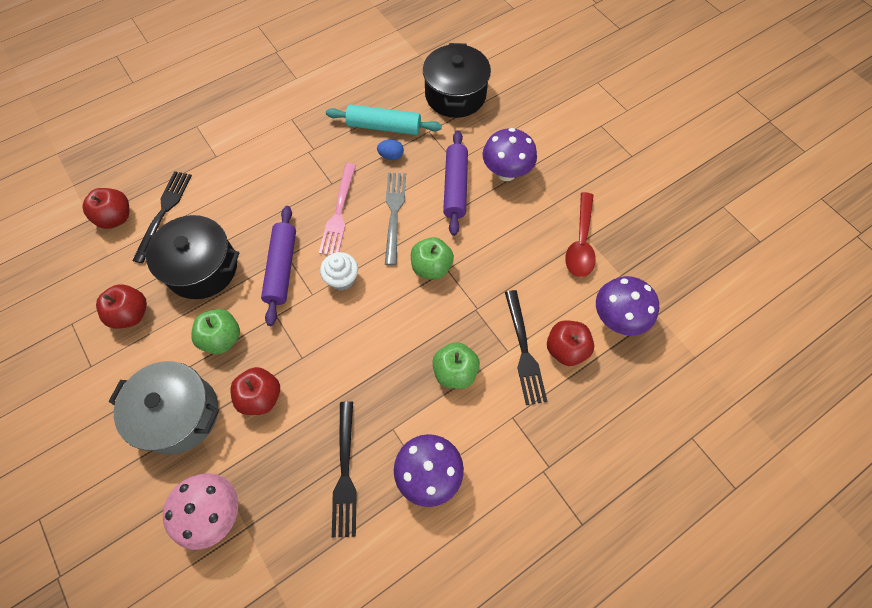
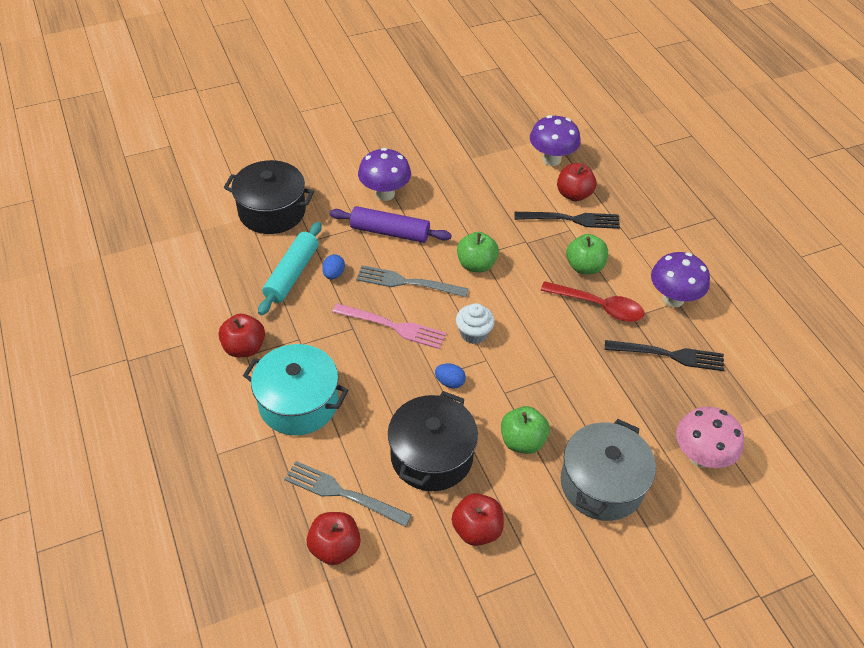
camera: 80 degrees left, 15 degrees down
(164, 212) = (342, 493): black fork -> grey fork
(247, 164) = (298, 403): none -> turquoise pot
(261, 397) = (591, 412): red apple -> red apple (244, 348)
(282, 268) = (450, 382): purple rolling pin -> blue egg
(580, 243) = (475, 163): red spoon -> red spoon (598, 306)

